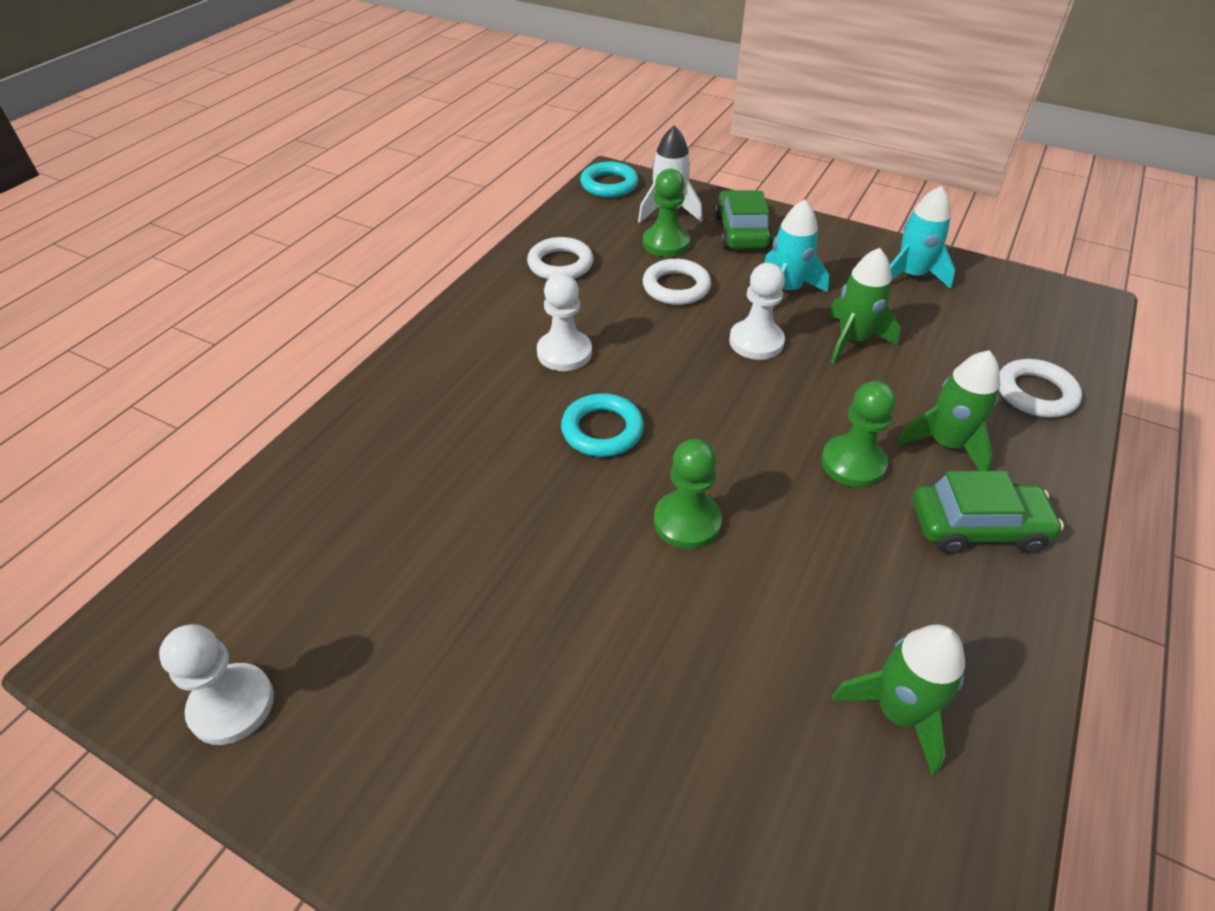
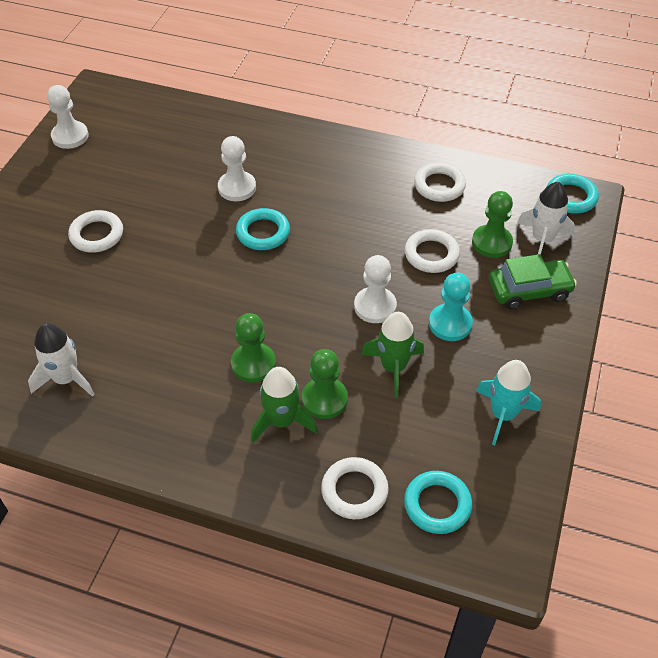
camera: 80 degrees right, 5 degrees up
(550, 657) = (97, 235): none -> white ring
(564, 353) = (335, 204): white pawn -> white pawn (237, 188)
(687, 521) = (191, 280): green pawn -> green pawn (324, 399)
(786, 290) = (450, 324): turquoise rocket -> turquoise pawn
(898, 712) = (66, 379): green rocket -> white rocket
(977, 527) = (203, 431): green car -> none
(1036, 335) = (437, 505): none -> turquoise ring

